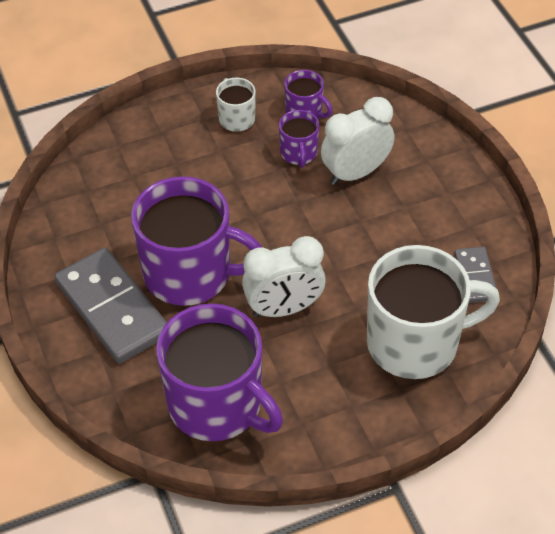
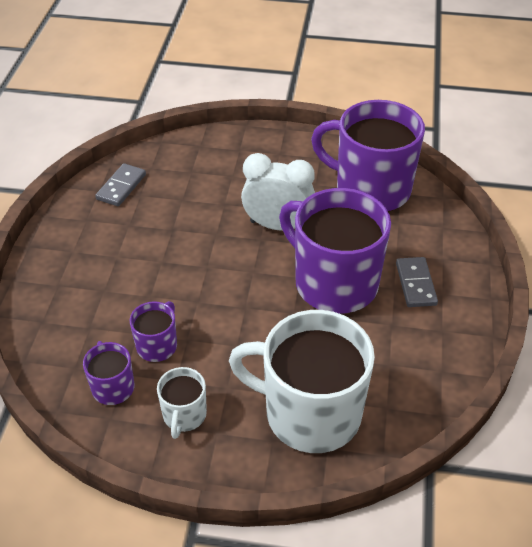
camera: 150 degrees left, 5 degrees down
(112, 309) = (416, 284): grey domino -> grey domino, size x0.52
(217, 405) = (370, 189): purple mug -> purple mug turned 45 degrees counterclockwise
(355, 173) = (126, 302): white clock -> none
(415, 342) = (204, 168): white mug -> white mug (309, 413)

